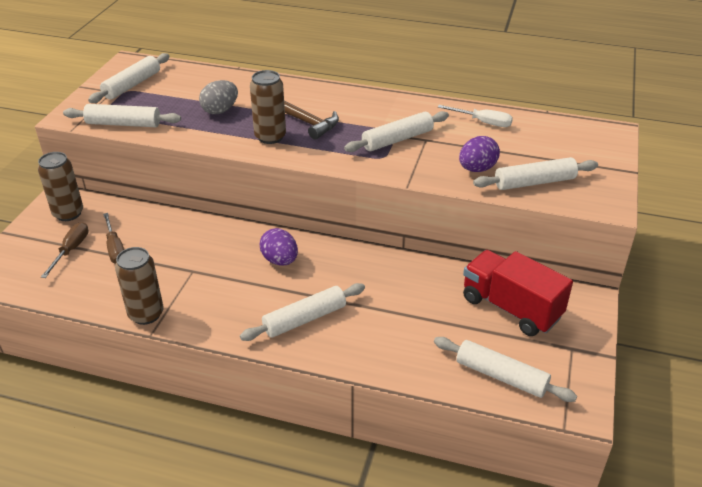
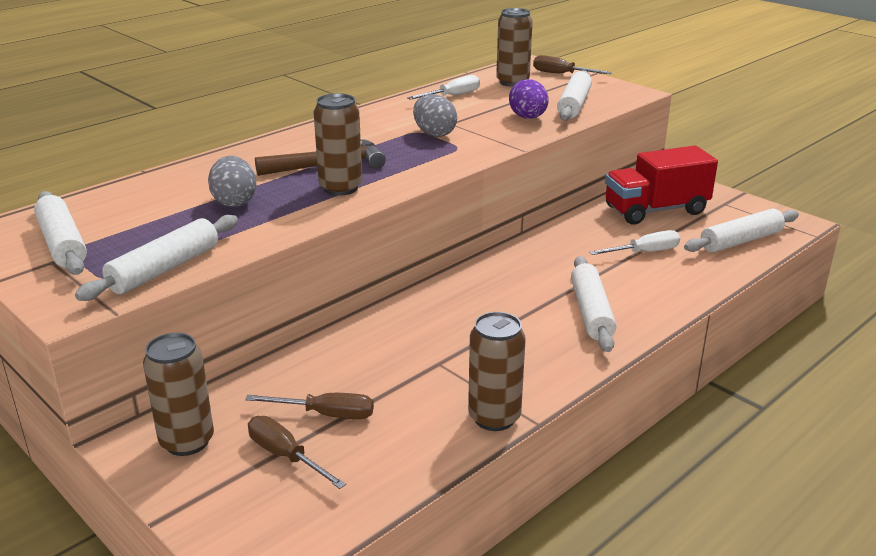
camera: 60 degrees left, 10 degrees down
(280, 260) = (476, 301): purple egg -> none
(397, 139) = (434, 134): white rolling pin -> grey egg
(424, 321) = (644, 252): none -> white screwdriver
(550, 138) = (512, 82): none -> brown can
(604, 155) = (561, 74): none -> brown screwdriver

